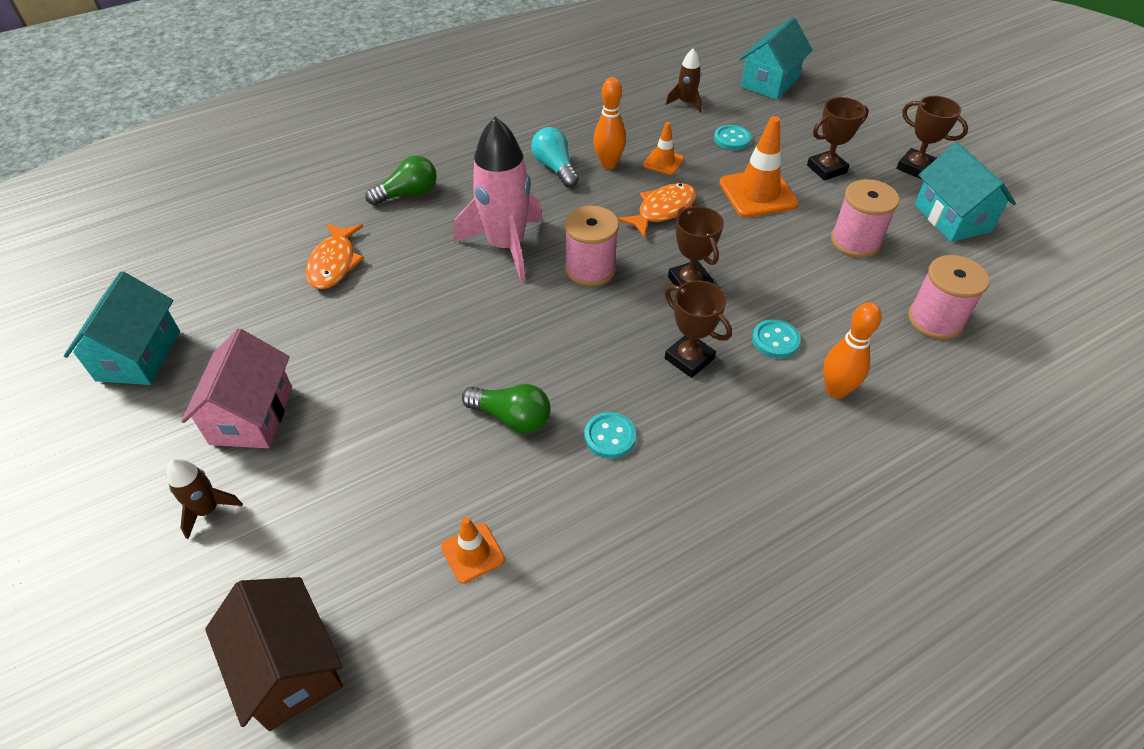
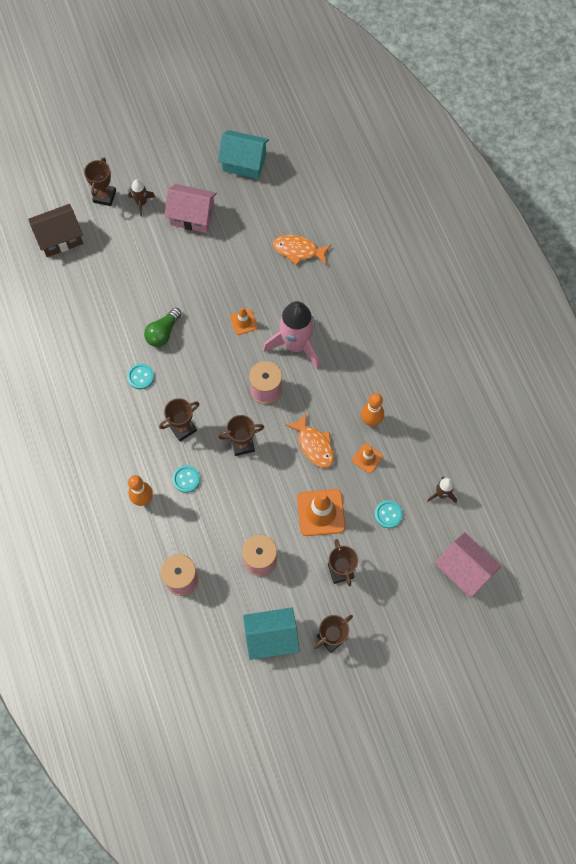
camera: 100 degrees right, 20 degrees up
(179, 590) = (104, 196): none -> brown trophy
(408, 194) = (358, 292): green light bulb -> none
(473, 553) = (92, 308): orange traffic cone -> orange traffic cone (243, 322)
(555, 168) = (372, 385): turquoise light bulb -> none
(770, 82) = (464, 569): turquoise house -> pink house

